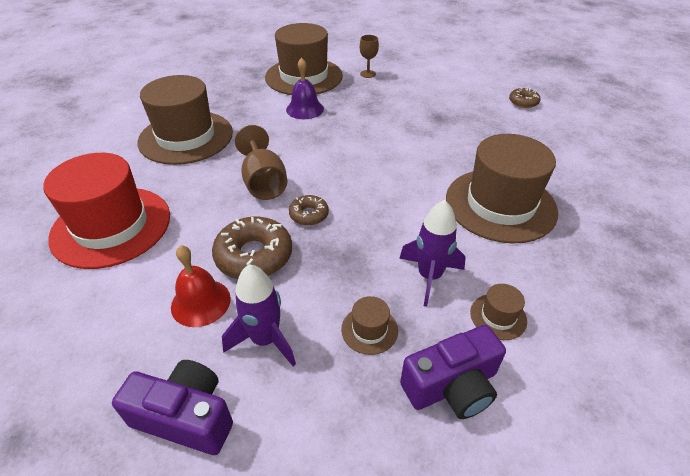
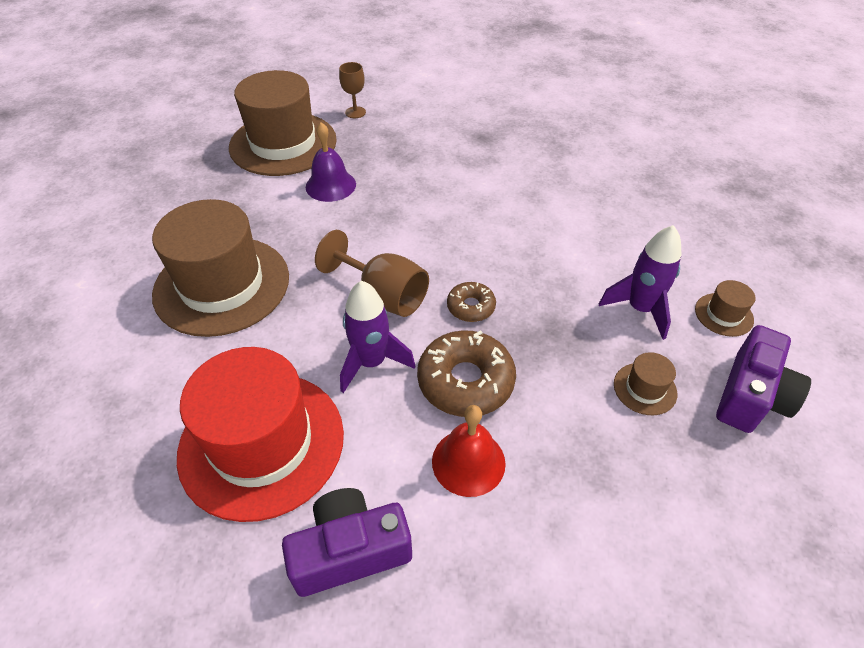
camera: 35 degrees left, 5 degrees up
(186, 417) = (583, 577): purple camera -> purple camera (350, 551)
(265, 339) = (570, 456): purple rocket -> purple rocket (371, 362)
(500, 205) = (626, 207): brown hat -> none
(523, 102) = (542, 88): brown donut -> none

